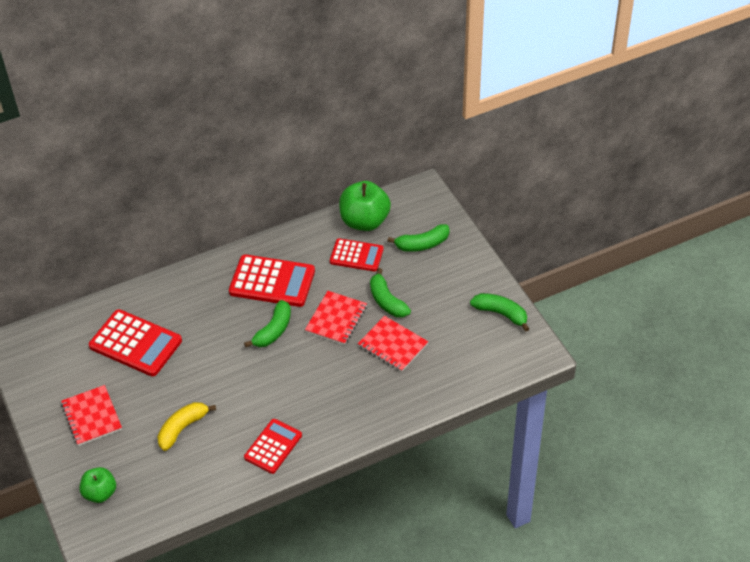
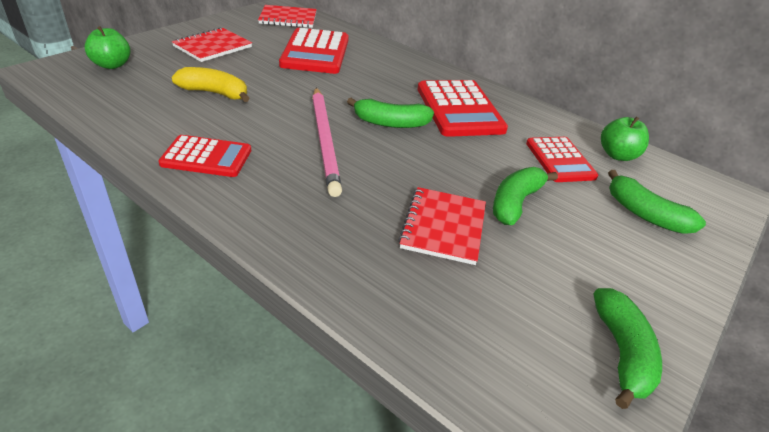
camera: 60 degrees right, 10 degrees down
(280, 376) = (325, 141): none -> pink pencil
(336, 319) = (446, 165): red notebook -> red notebook (288, 18)
(364, 221) = (617, 155): green apple -> green apple, size x0.60

